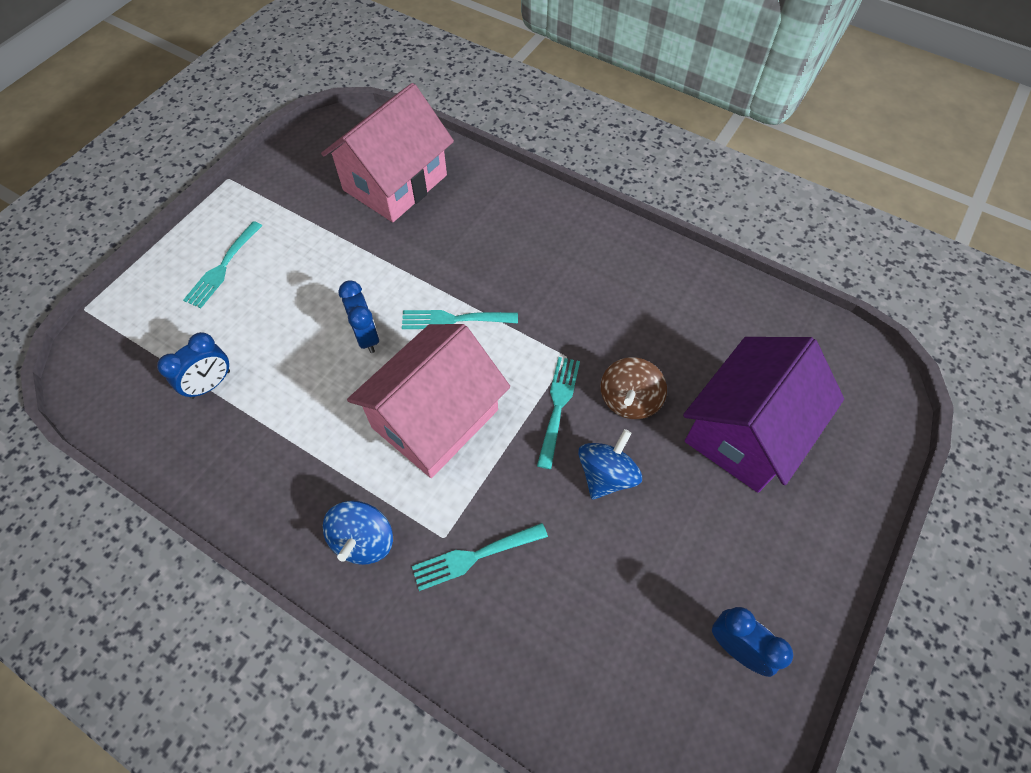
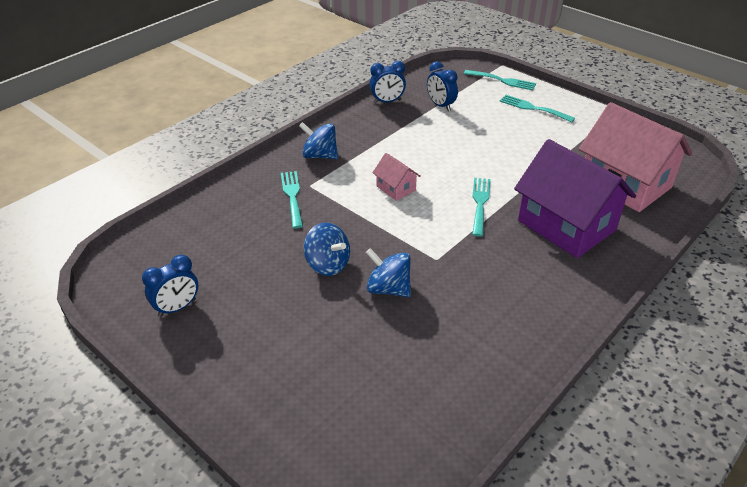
camera: 100 degrees right, 20 degrees down
(366, 336) = (469, 163): blue clock -> blue clock (387, 101)
(435, 418) = (396, 188): pink house -> pink house, size x0.44
(558, 406) = (392, 248): turquoise fork -> turquoise fork (502, 80)
(629, 400) = (388, 289): brown spinning top -> blue spinning top
(746, 432) = (340, 358): purple house -> purple house (566, 225)

